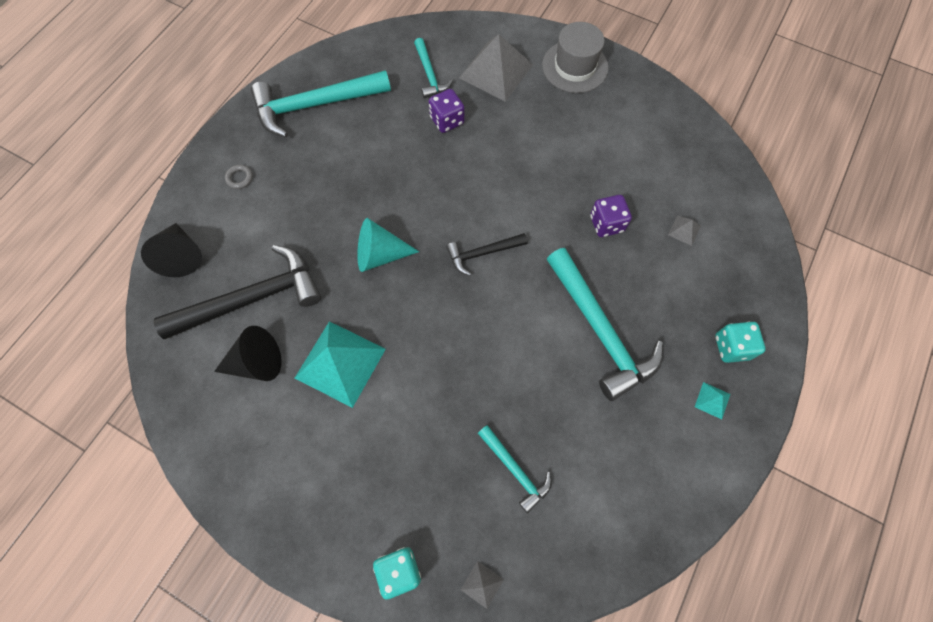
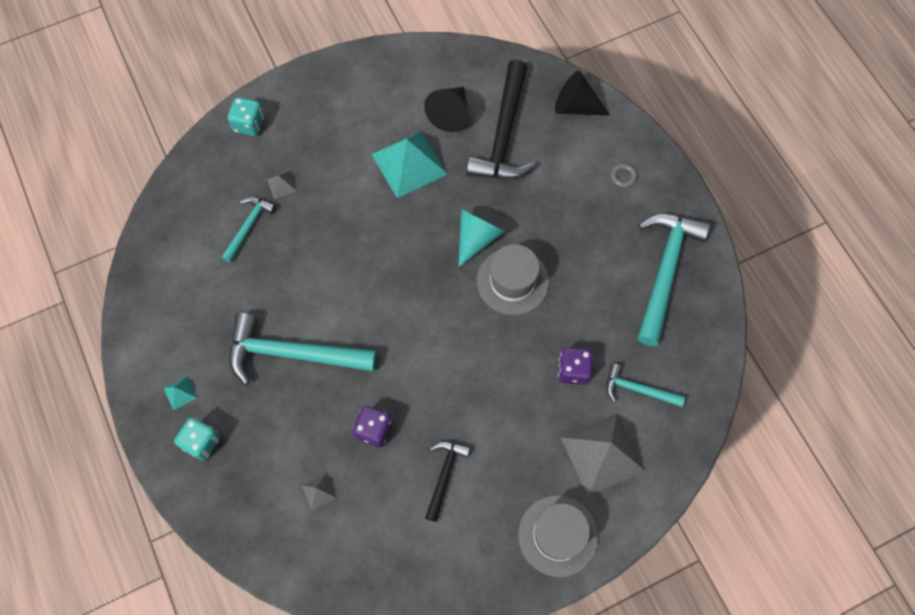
camera: 125 degrees right, 0 degrees up
(402, 203) = (512, 281): none -> grey hat
(482, 253) = (421, 312): black hammer -> black hammer (444, 475)
(482, 584) = (202, 163): grey pyramid -> grey pyramid (282, 185)
(515, 470) = (248, 226): turquoise hammer -> turquoise hammer turned 120 degrees clockwise

